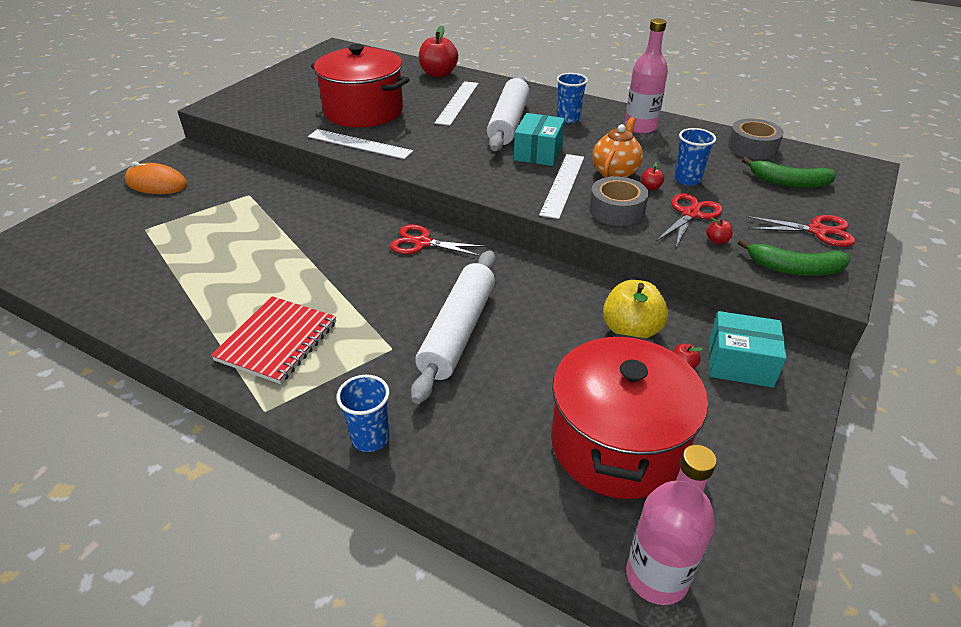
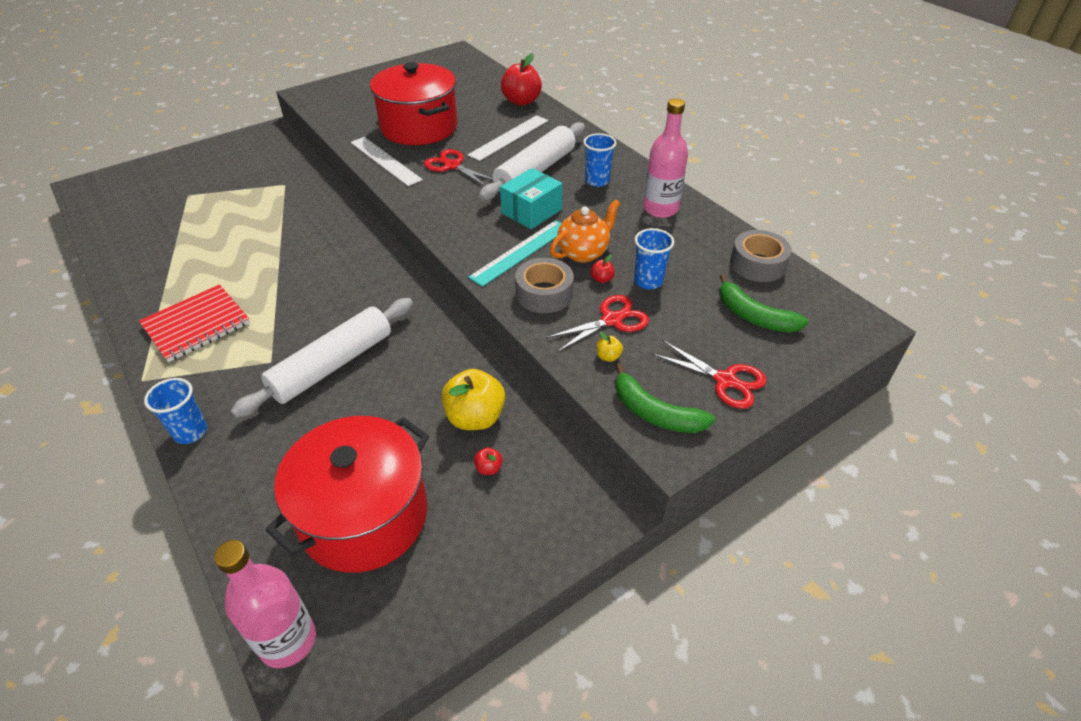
camera: 25 degrees right, 5 degrees up
(157, 184) = (227, 155): orange mouse -> none
(422, 243) = (378, 271): red scissors -> red scissors (452, 166)
(563, 185) = (520, 252): white ruler -> turquoise ruler
(717, 240) = (608, 356): red apple -> yellow apple
(740, 363) = (543, 486): turquoise box -> none

